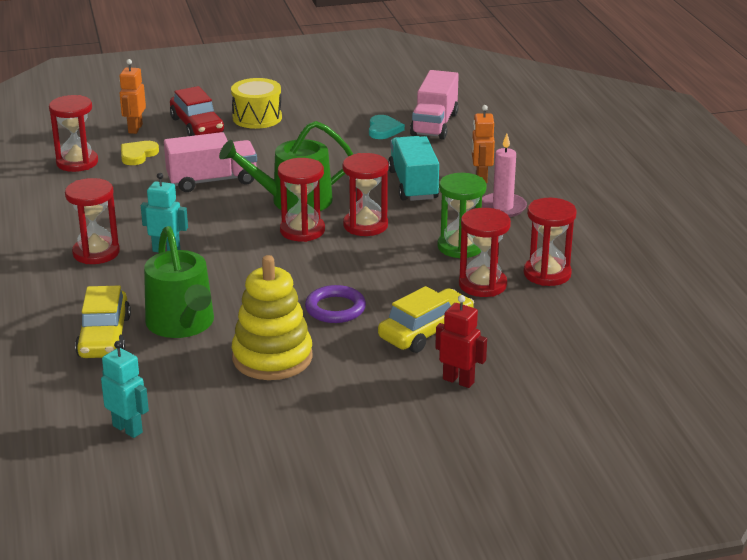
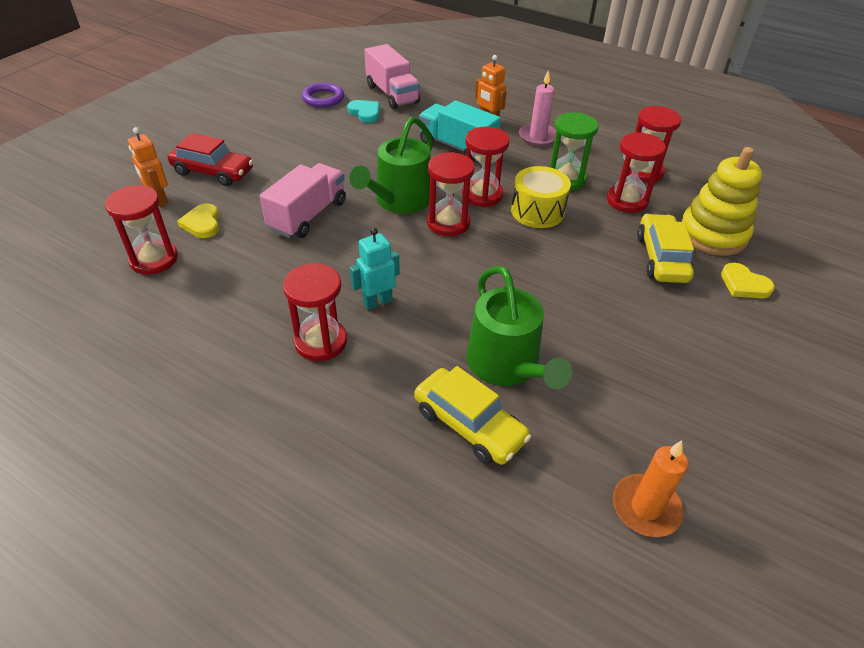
camera: 45 degrees left, 15 degrees up
(128, 429) = (645, 507): turquoise robot -> orange candle
(182, 324) = (507, 365): green watering can -> green watering can turned 45 degrees clockwise
(257, 118) = (253, 143): yellow drum -> yellow drum (537, 211)
(272, 358) = (617, 349): yellow stacking toy -> yellow stacking toy (713, 234)
(335, 308) = (581, 276): purple ring -> purple ring (323, 98)
(458, 381) = (744, 284): red robot -> yellow heart

